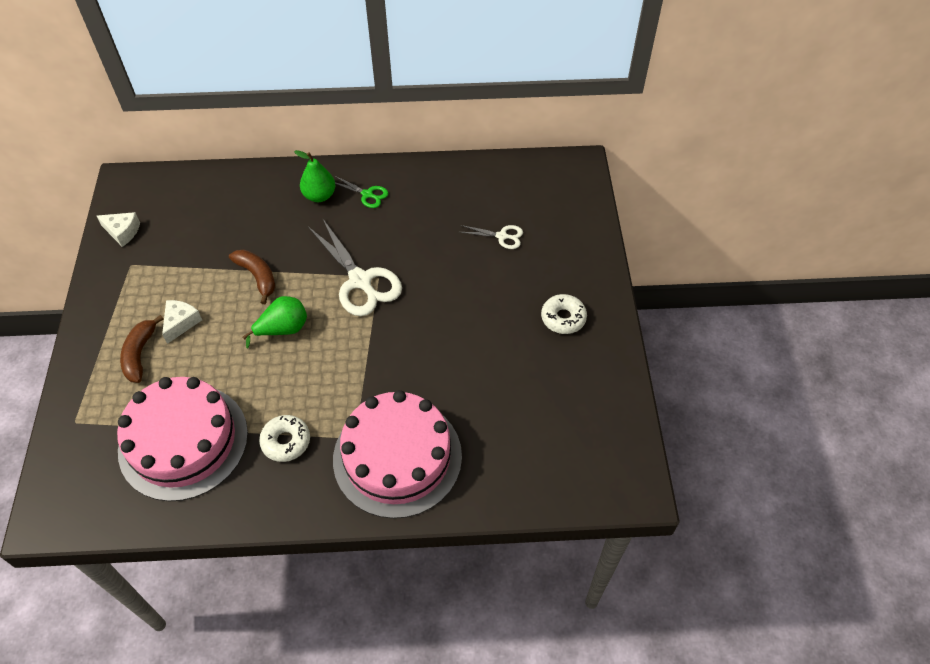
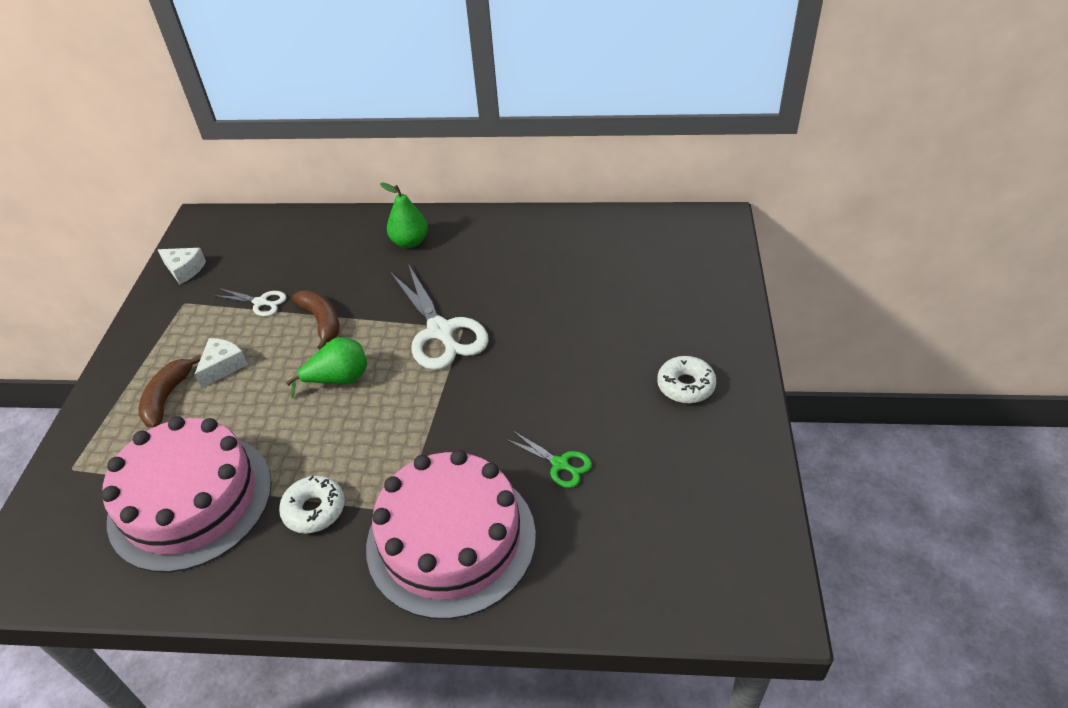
camera: 10 degrees right, 10 degrees down
(367, 194) = (464, 242): green scissors -> green scissors (560, 464)
(502, 236) = (617, 292): white scissors -> white scissors (261, 302)

